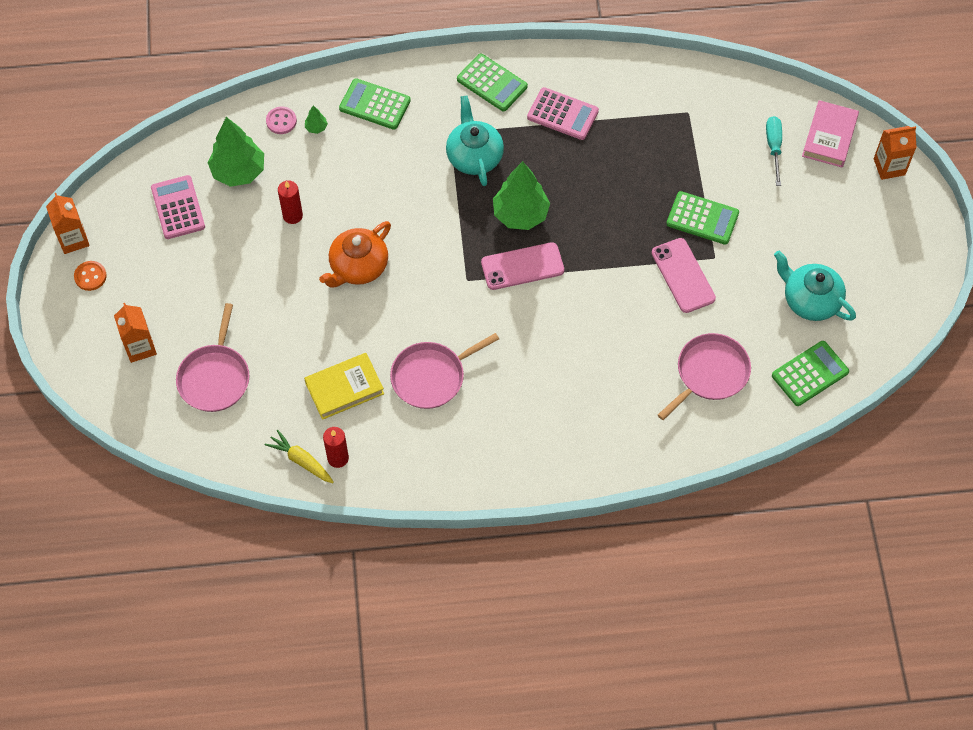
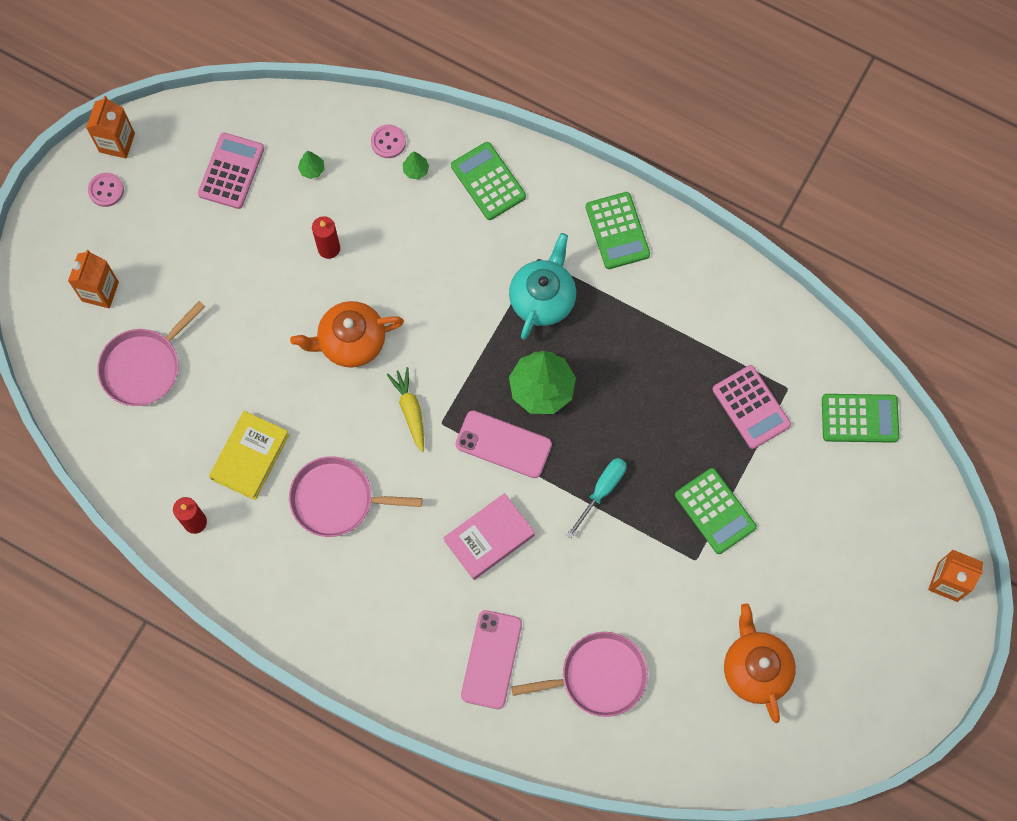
camera: 35 degrees right, 10 degrees up
(90, 276) = (106, 190): orange button -> pink button
(238, 171) = (312, 169): green tree -> green tree, size x0.41
(301, 461) = (161, 502): yellow carrot -> yellow carrot (410, 410)
(344, 388) = (250, 457): yellow book -> yellow book turned 75 degrees counterclockwise
(562, 114) = (661, 309): pink calculator -> pink calculator (751, 407)
(683, 275) = (650, 558): pink phone -> pink phone (491, 659)
(773, 147) = (845, 483): turquoise screwdriver -> turquoise screwdriver (601, 491)
(810, 300) = (755, 669): turquoise teapot -> orange teapot
(810, 374) = (695, 744): green calculator -> green calculator (859, 418)
(829, 137) = (911, 509): pink book -> pink book (489, 538)

